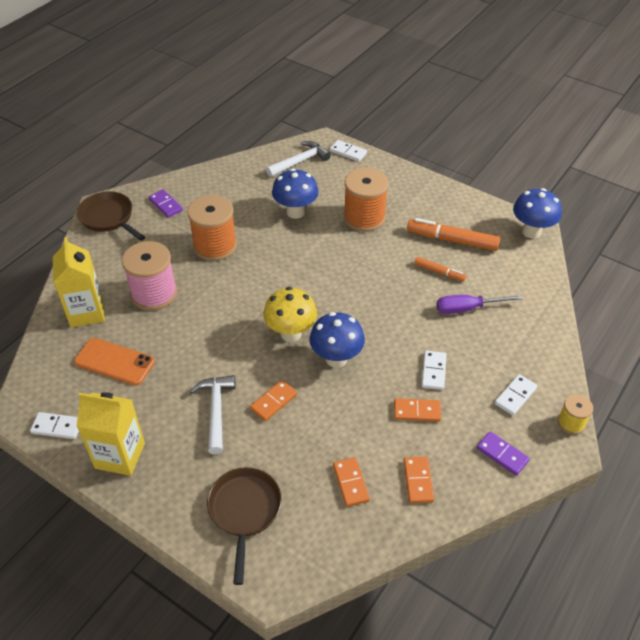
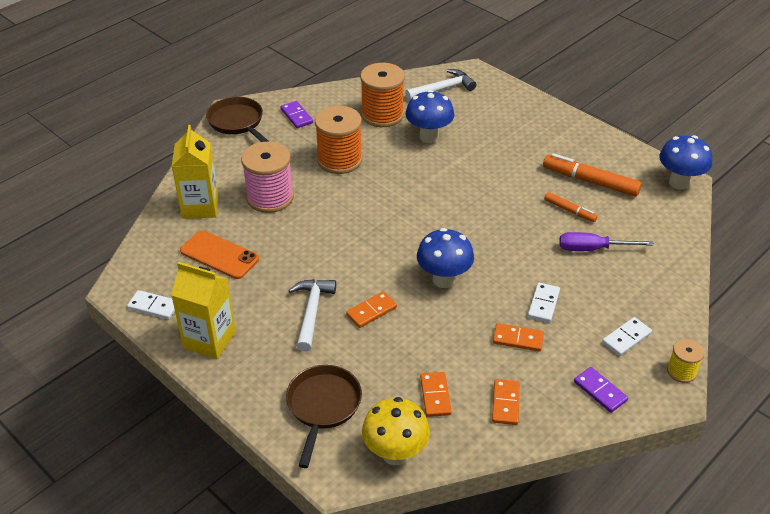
camera: 10 degrees right, 5 degrees down
(291, 333) = (401, 250): yellow mushroom -> yellow mushroom (395, 453)
(348, 152) = (496, 85): white domino -> none
(364, 218) = (500, 150): orange spool -> orange spool (382, 115)

